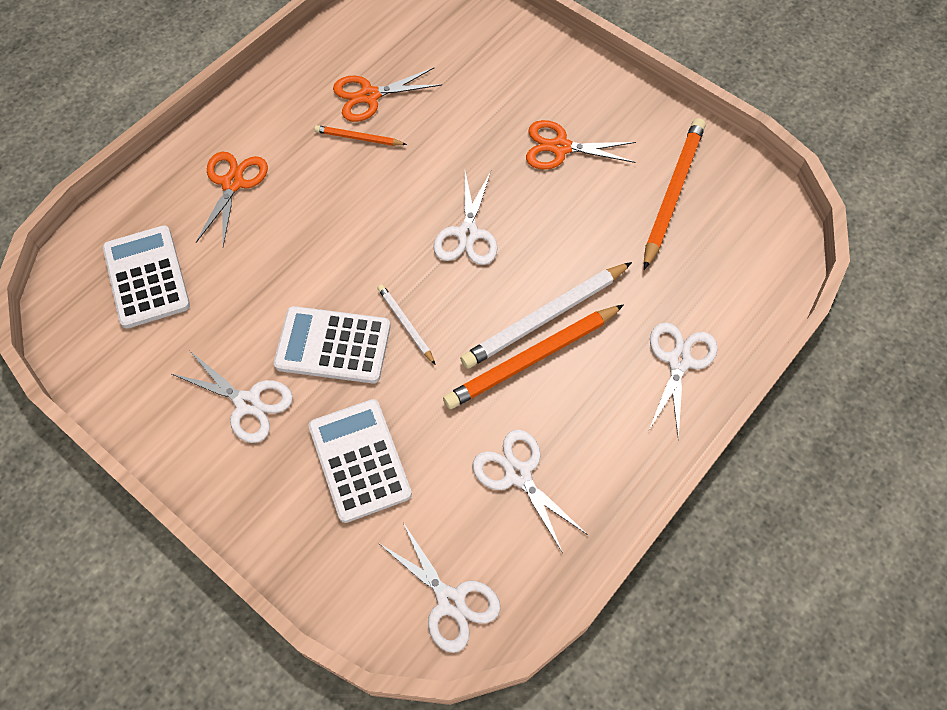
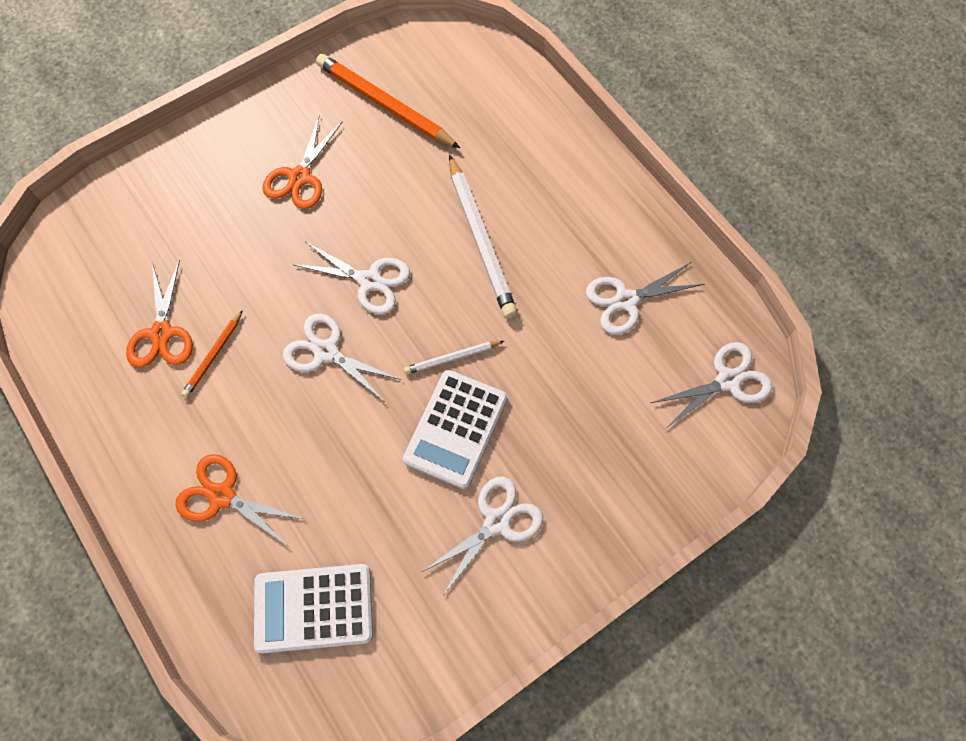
camera: 75 degrees left, 5 degrees up
(359, 460) = (582, 428): white calculator -> none
(532, 359) = (519, 261): orange pencil -> none
(679, 361) = (552, 151): white scissors -> white scissors (326, 351)

